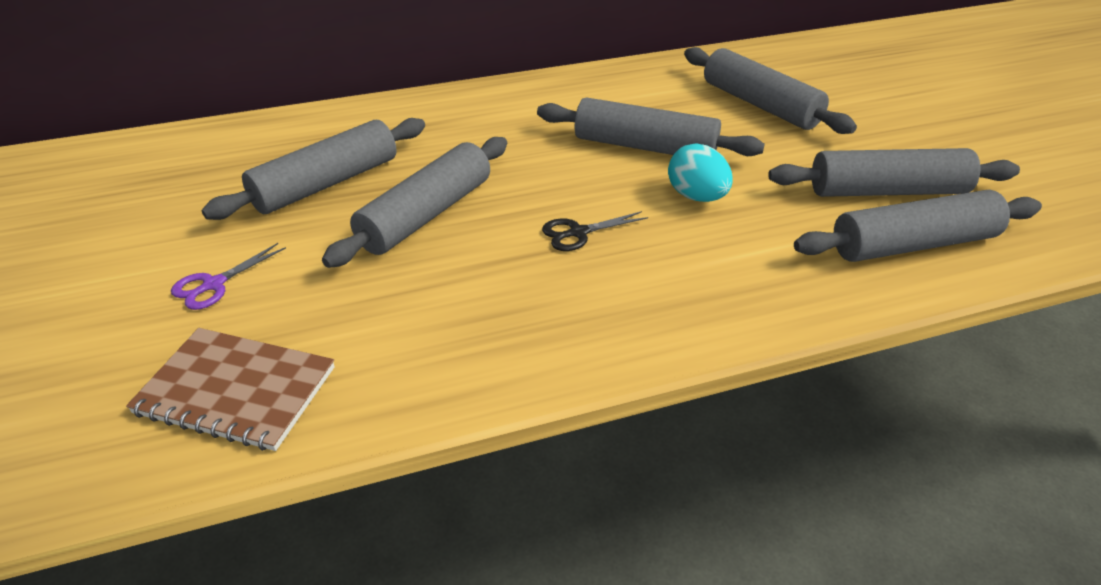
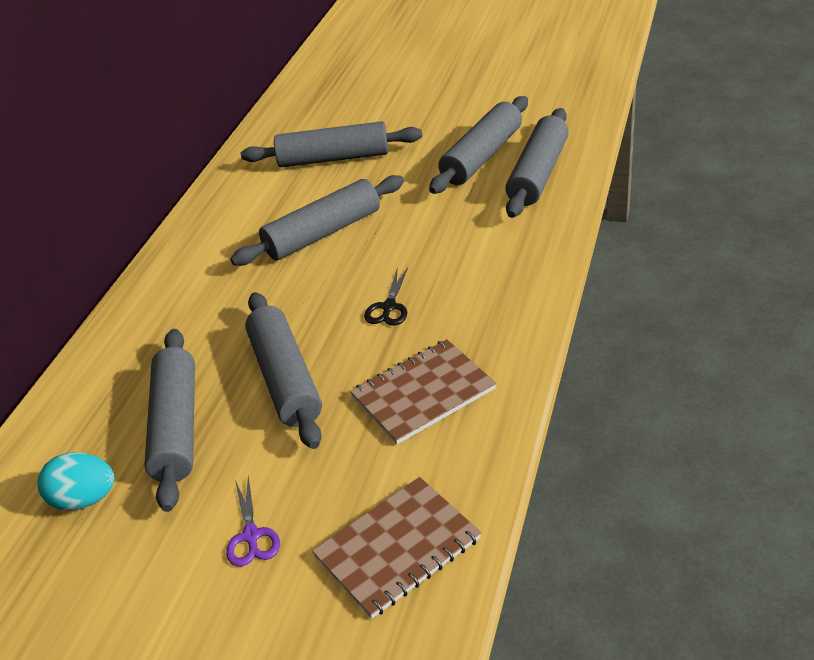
camera: 50 degrees left, 0 degrees up
(469, 312) = (423, 393): none -> brown notebook
(696, 197) = (406, 236): turquoise egg -> turquoise egg (85, 499)

